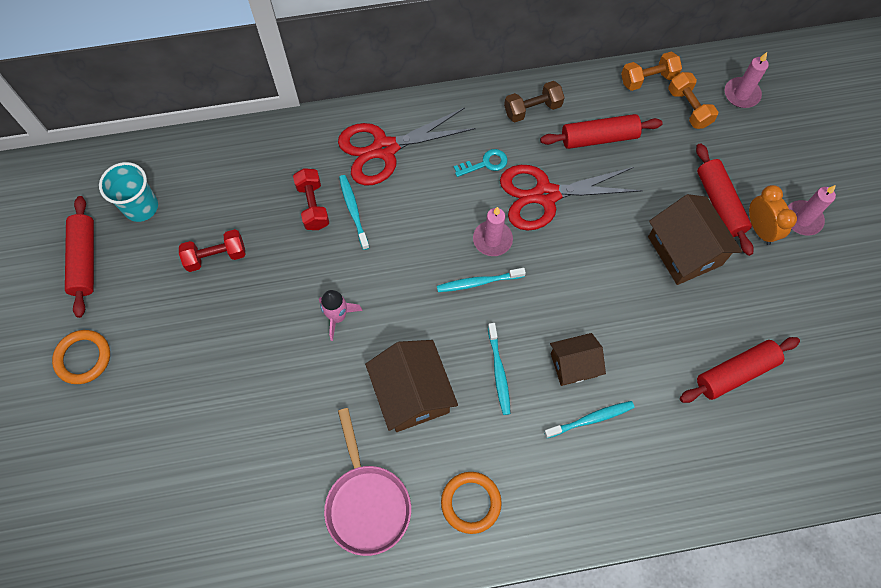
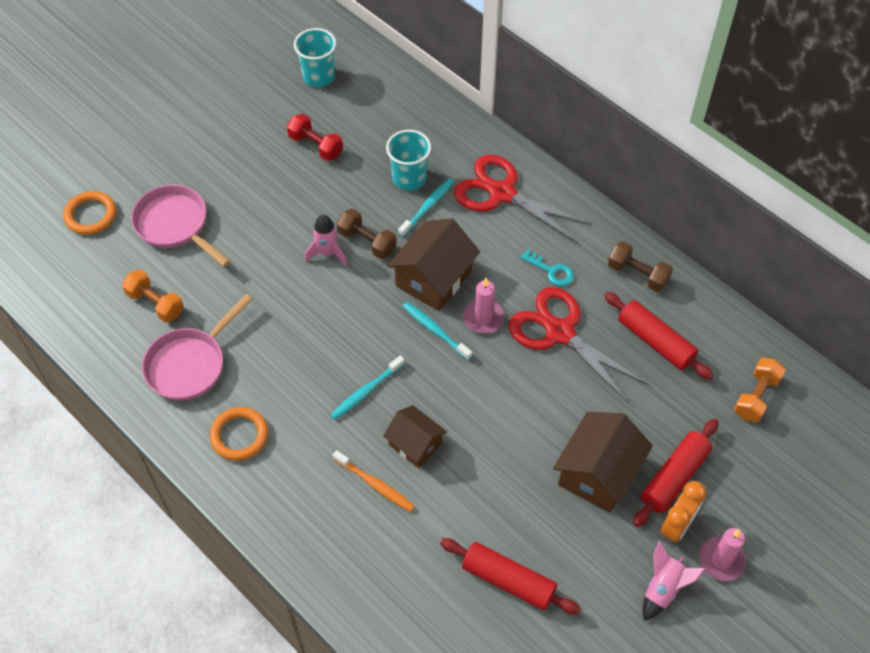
camera: 55 degrees right, 10 degrees down
(83, 358) = (176, 121): orange ring -> orange ring (91, 215)
(85, 260) = (250, 73): red rolling pin -> none
(203, 428) = (175, 225): none -> pink pan
(313, 206) = (409, 178): red dumbbell -> turquoise cup
(351, 279) = (367, 242): none -> brown dumbbell
(412, 393) = (301, 341): brown house -> brown house (433, 278)
(590, 419) = (375, 484): turquoise toothbrush -> orange toothbrush
(648, 79) = (756, 346): orange dumbbell -> orange dumbbell (155, 303)
(741, 94) = (815, 434): pink candle -> none
(803, 271) = (663, 588): none -> pink rocket

